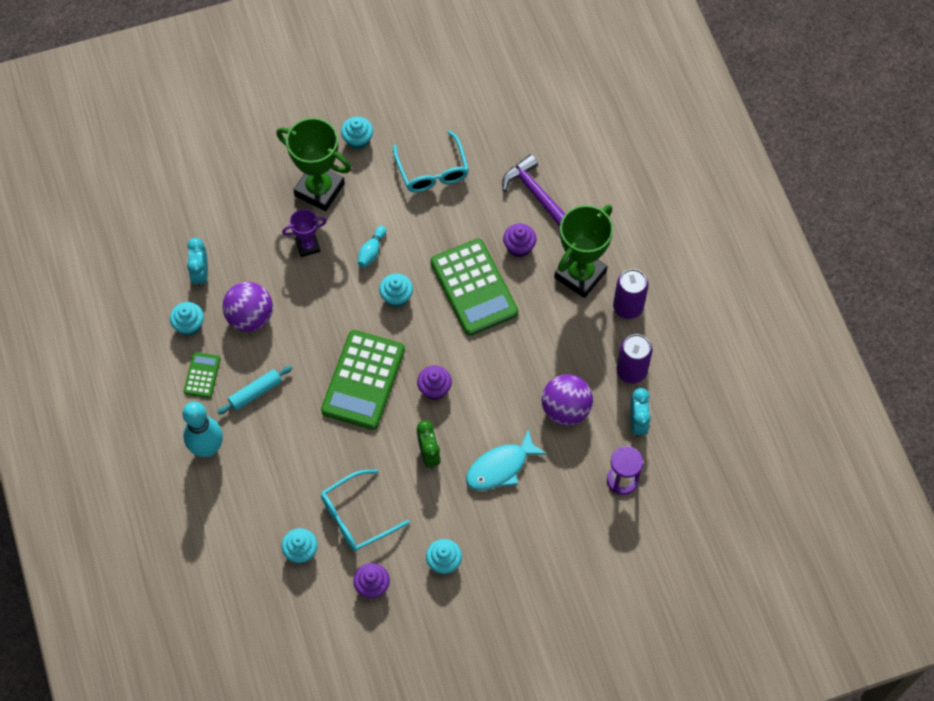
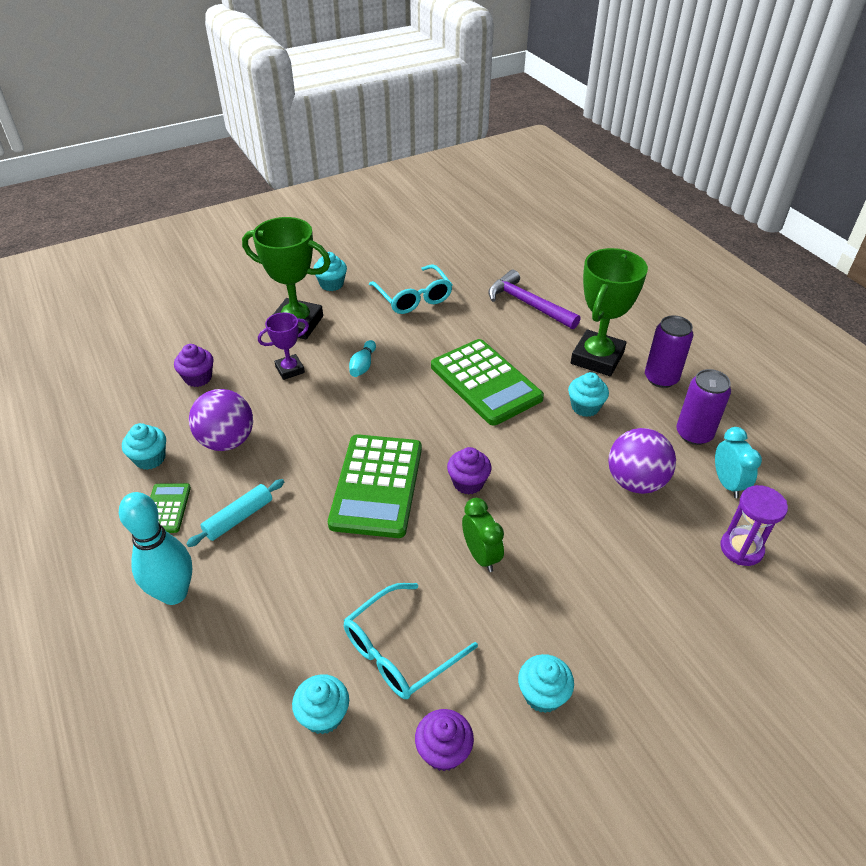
camera: 10 degrees left, 20 degrees down
(201, 274) = (165, 408): turquoise clock -> none
(396, 297) = (400, 401): turquoise cupcake -> turquoise cupcake (585, 407)
(500, 467) = (580, 557): turquoise fish -> none
(519, 247) = (523, 344): purple cupcake -> purple cupcake (198, 378)

